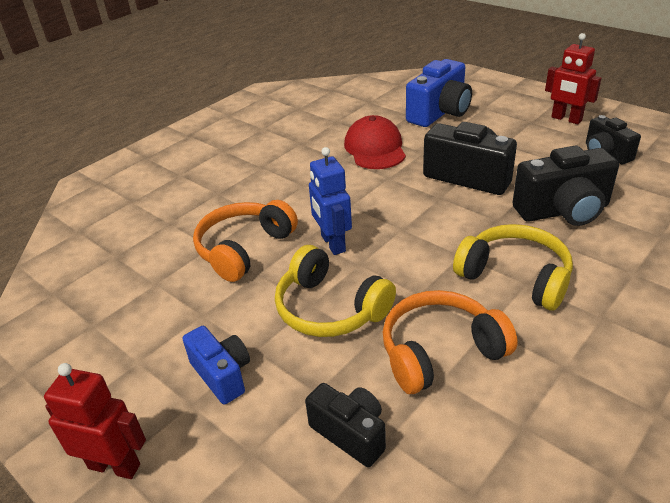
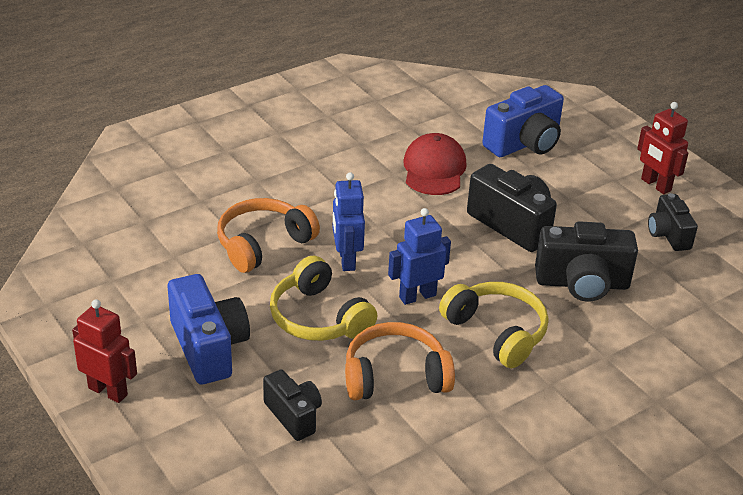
camera: 10 degrees right, 0 degrees up
(222, 375) = (208, 348): blue camera -> blue camera, size x1.63
(418, 261) = (417, 296): none -> blue robot

